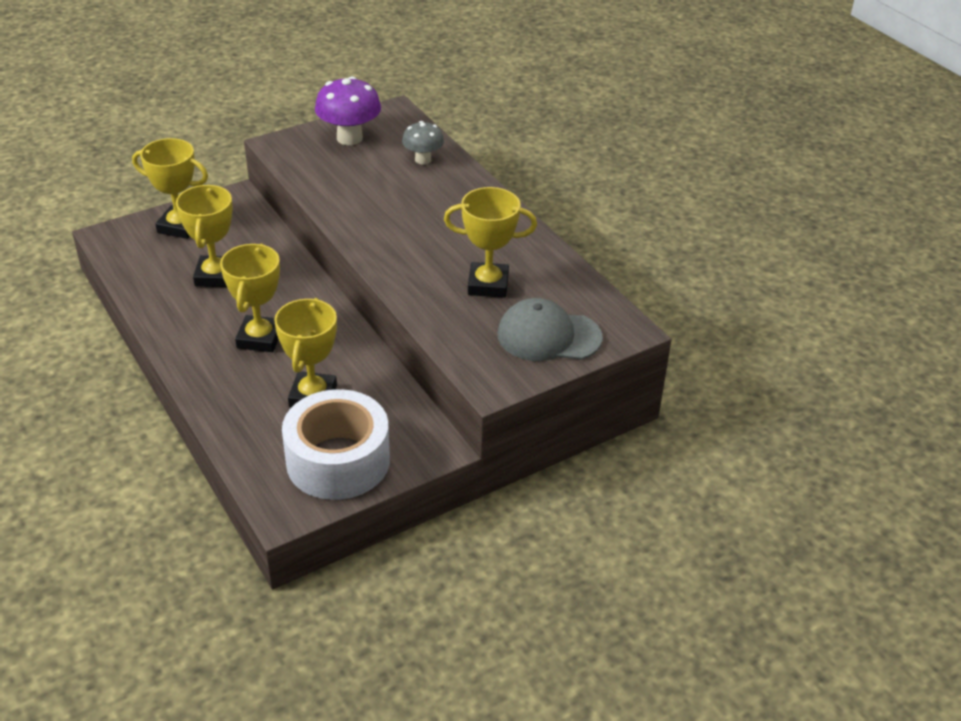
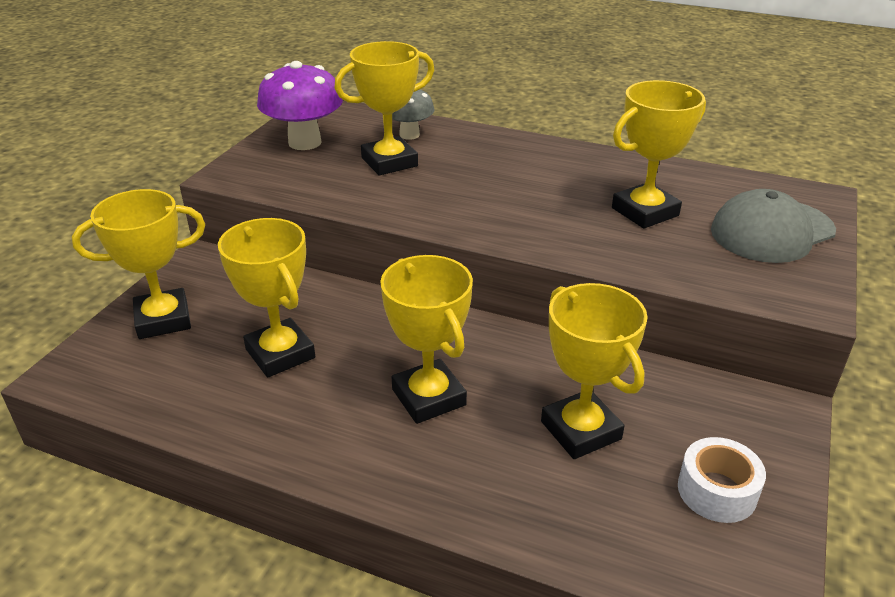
camera: 35 degrees left, 5 degrees down
(338, 460) = (717, 491): white tape -> white tape, size x0.49
(381, 176) = (389, 162): none -> yellow trophy

